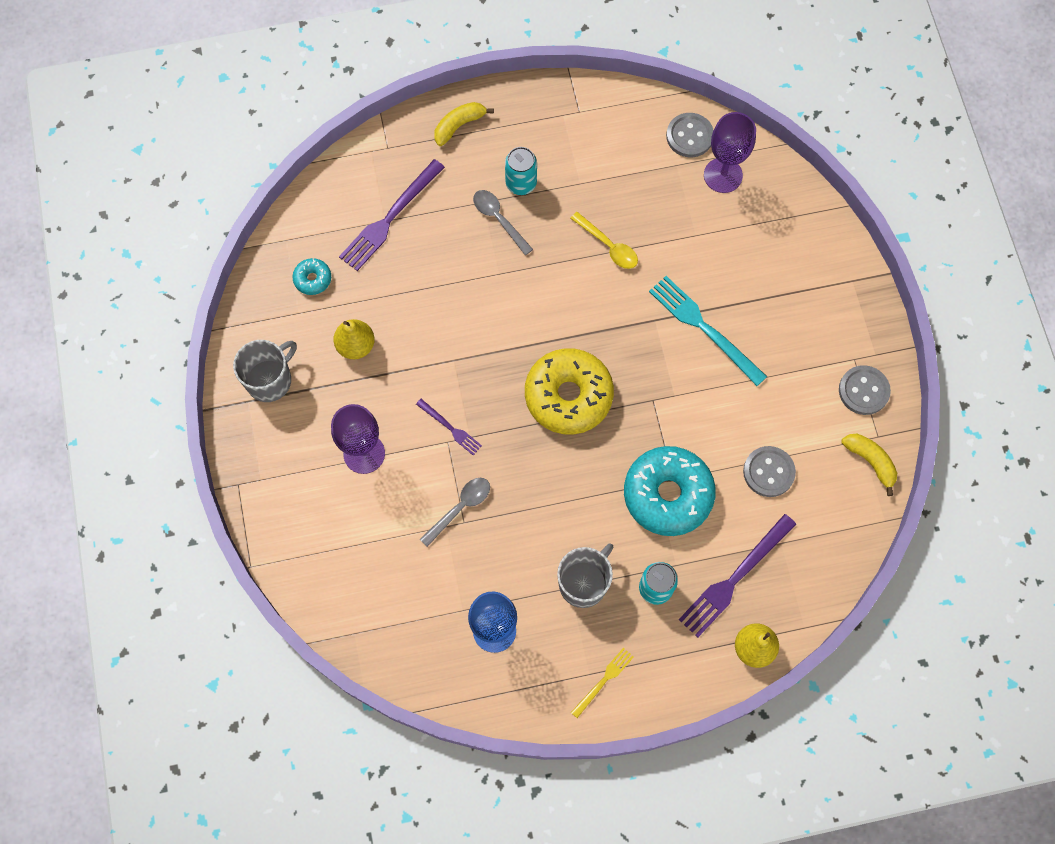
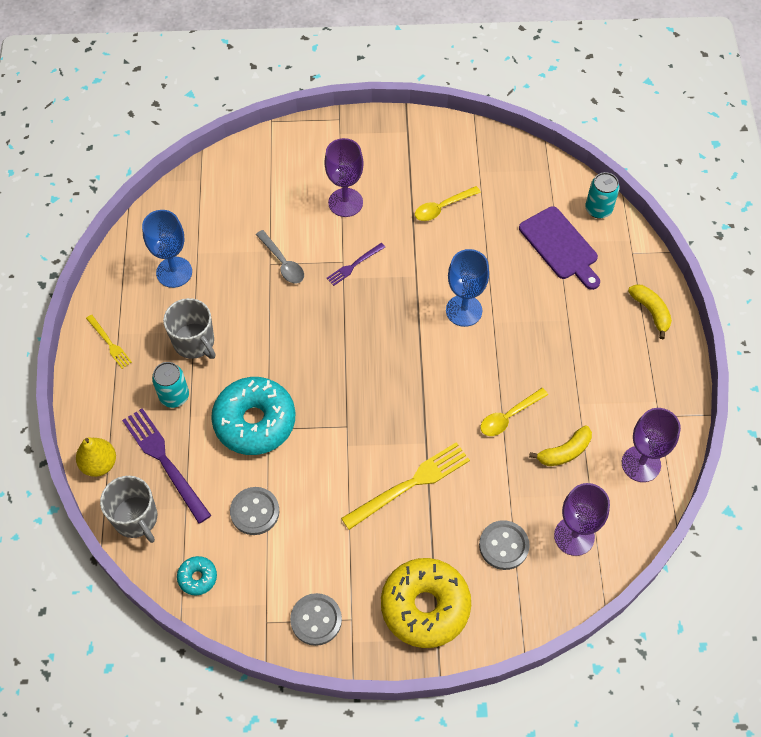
camera: 100 degrees right, 10 degrees down
(270, 380) = (423, 147): grey mug -> grey mug (136, 518)
(312, 279) = (509, 184): turquoise donut -> turquoise donut (197, 577)
(356, 345) = (442, 207): yellow pear -> yellow spoon
(390, 218) = (560, 246): purple fork -> purple cutting board
(490, 305) = (464, 310): none -> blue goblet
(498, 219) = (548, 330): grey spoon -> none
(521, 183) = (584, 353): turquoise can -> turquoise can (598, 209)
(568, 396) = (365, 358): yellow donut -> yellow donut (425, 606)
(634, 124) = (641, 464): none -> purple goblet
(689, 136) = (622, 513): grey button -> grey button (503, 546)
(704, 328) = (410, 484): turquoise fork -> yellow fork
(870, 461) = (242, 608): yellow banana -> yellow banana (564, 452)

